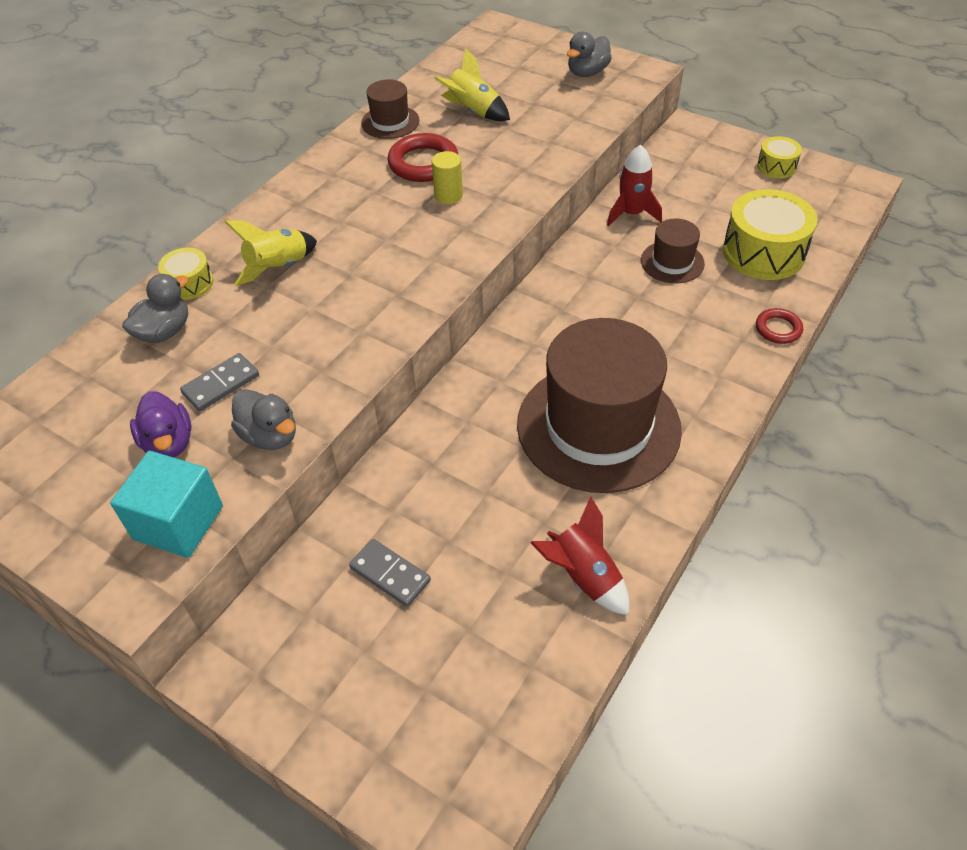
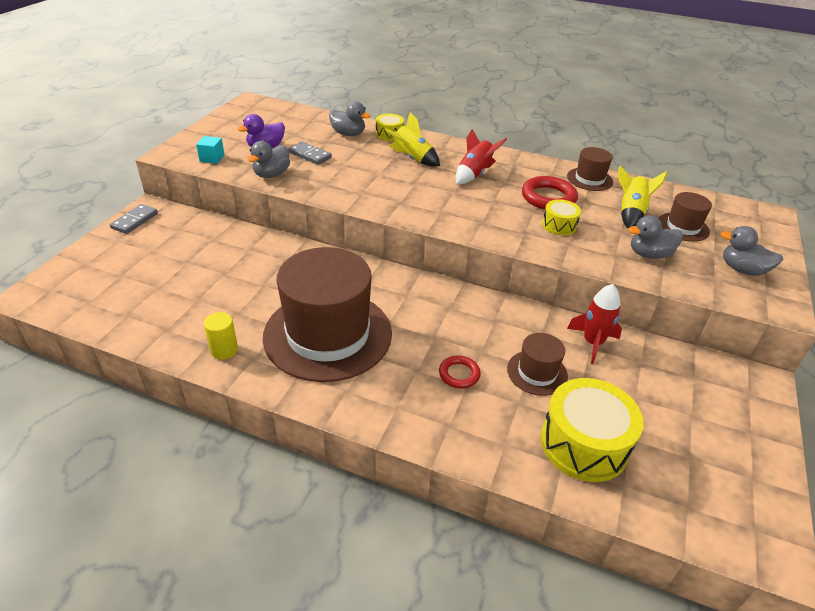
camera: 75 degrees right, 10 degrees down
(178, 522) = (212, 158): turquoise cube -> turquoise cube, size x0.54
(390, 574) = (202, 254): grey domino -> grey domino (135, 221)
(448, 195) = (515, 212): yellow cylinder -> yellow cylinder (224, 350)
(507, 85) = (682, 227): none -> brown hat
(553, 120) = (649, 254): none -> grey duck
(583, 576) = (191, 334): red rocket -> red rocket (474, 174)
(776, 166) = (745, 459): yellow drum -> yellow drum (559, 225)
(778, 329) = (471, 453): red ring -> red ring (459, 374)

